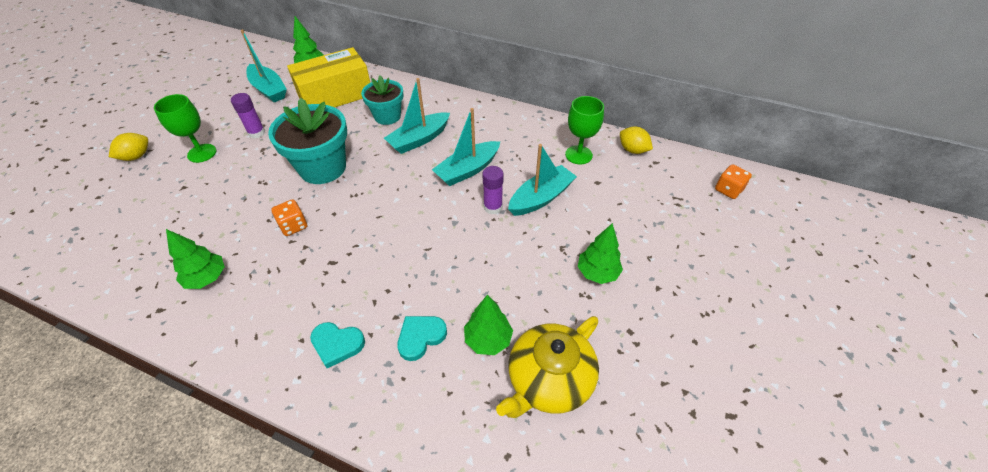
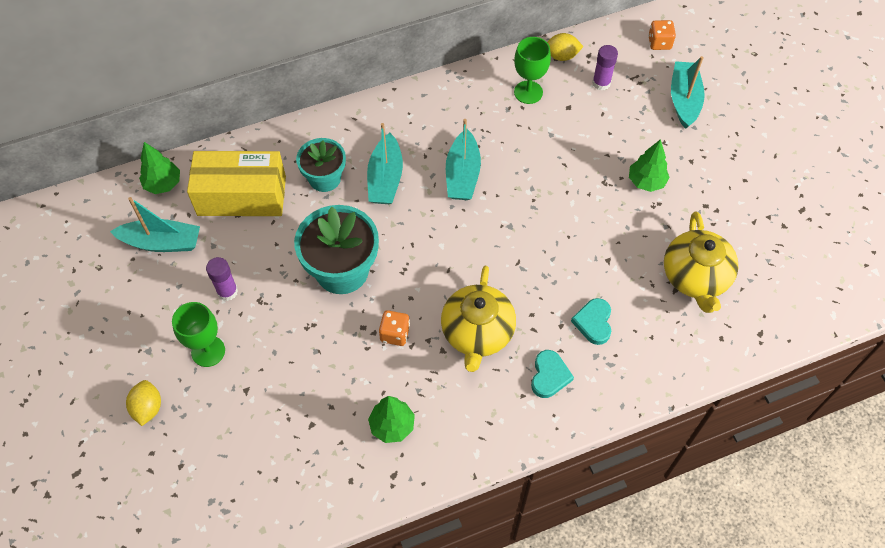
camera: 45 degrees left, 10 degrees up
(335, 95) = (242, 196): yellow box -> yellow box turned 75 degrees clockwise
(337, 269) = (477, 333): none -> yellow teapot
(337, 344) = (549, 376): turquoise heart -> turquoise heart turned 45 degrees counterclockwise
(488, 339) = (634, 286): green tree -> none
(493, 207) = (521, 190): purple glue stick -> purple glue stick (601, 83)
(541, 198) = (545, 154): turquoise boat -> turquoise boat (684, 100)

